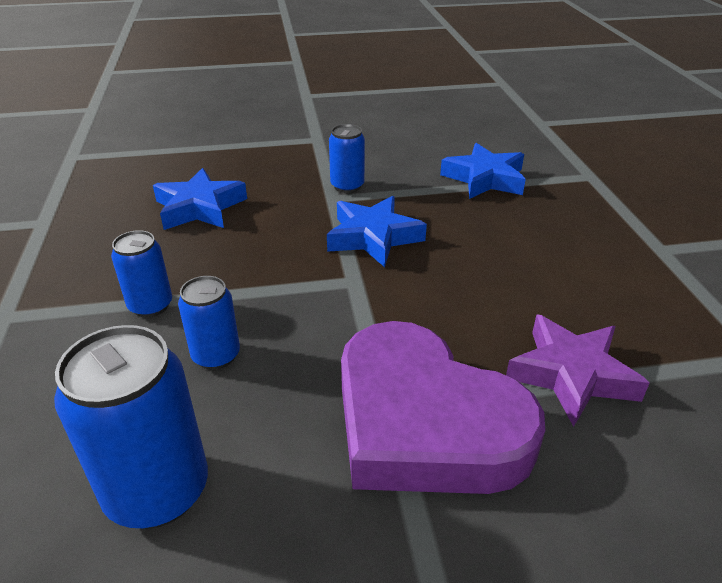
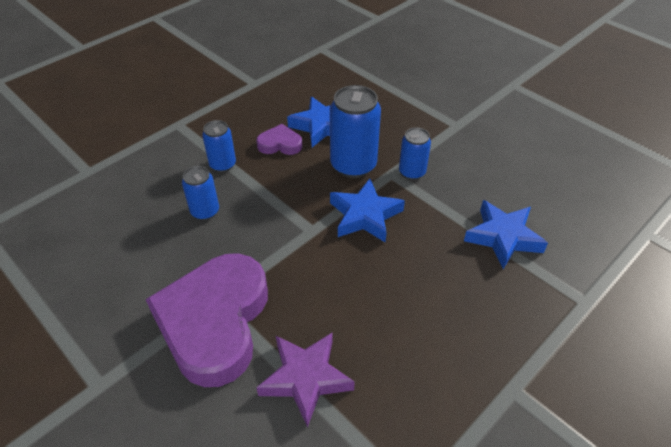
camera: 55 degrees right, 10 degrees up
(157, 491) = (111, 245): blue can -> blue can (353, 165)
(183, 247) = (280, 144): none -> purple heart

